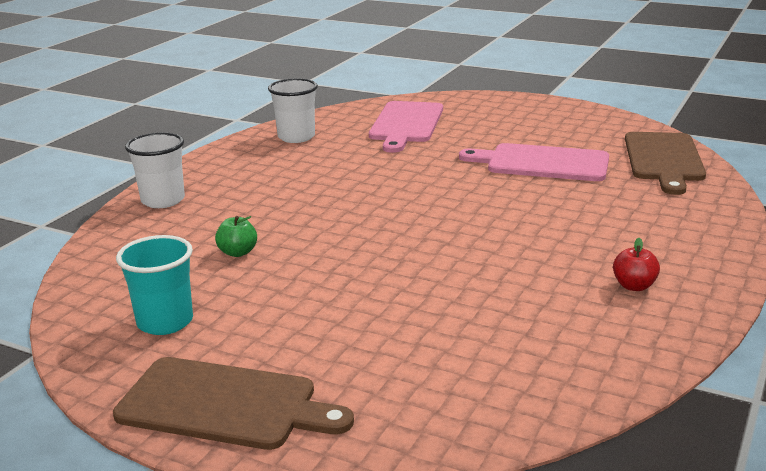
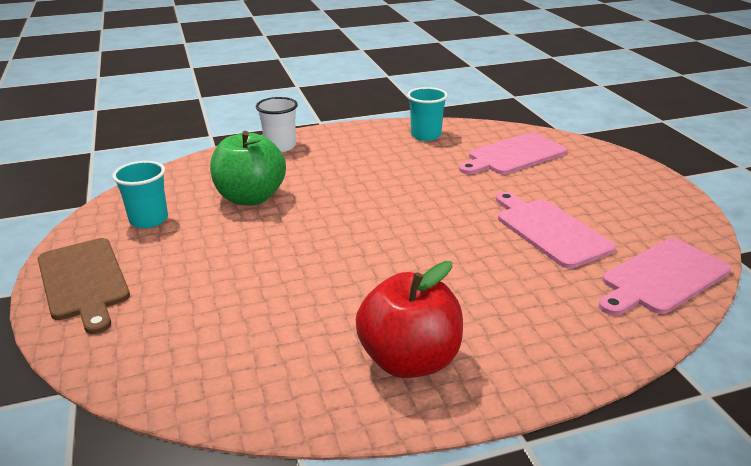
camera: 45 degrees right, 5 degrees up
(238, 252) = (251, 198): green apple -> green apple, size x2.44
(296, 137) = (426, 135): white cup -> turquoise cup
(634, 286) = (409, 360): red apple -> red apple, size x2.44
(663, 159) = (662, 278): brown cutting board -> pink cutting board

